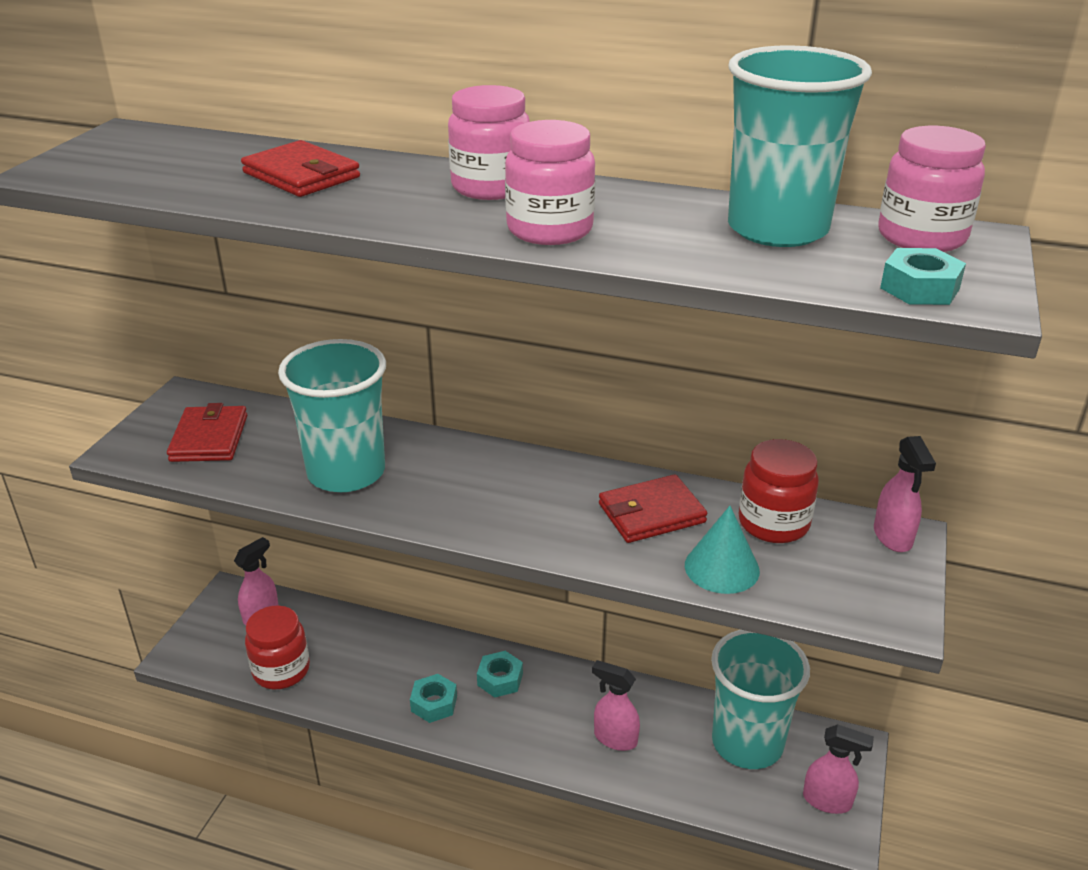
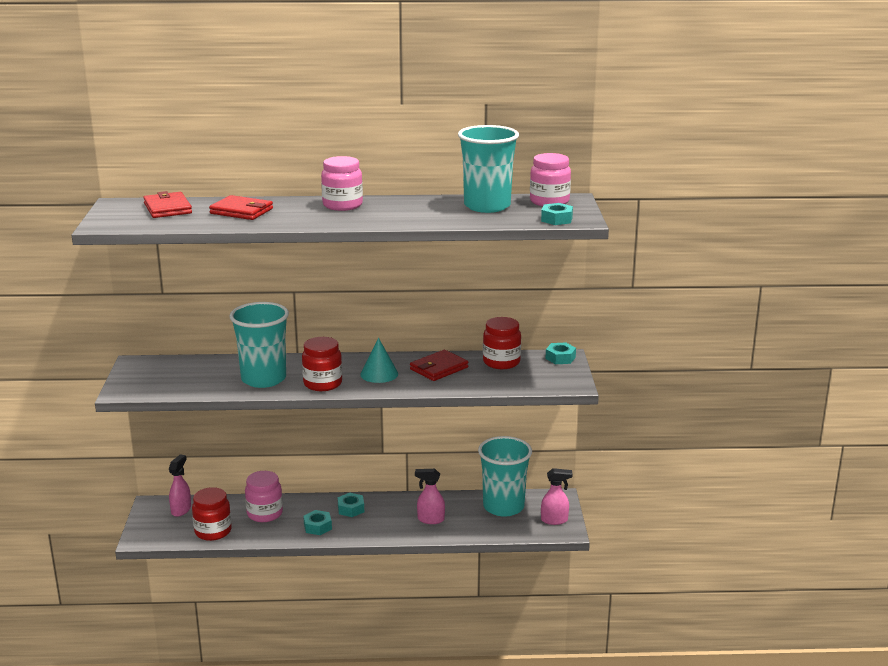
camera: 20 degrees left, 10 degrees down
(209, 438) = (169, 378): red wallet -> red wallet (167, 208)
(433, 505) = (322, 384): none -> red jar
(550, 230) = (386, 218): pink jar -> pink jar (265, 514)
(722, 568) = (484, 382): turquoise cone -> turquoise cone (379, 374)
(893, 537) = (560, 358): pink spray bottle -> turquoise nut

